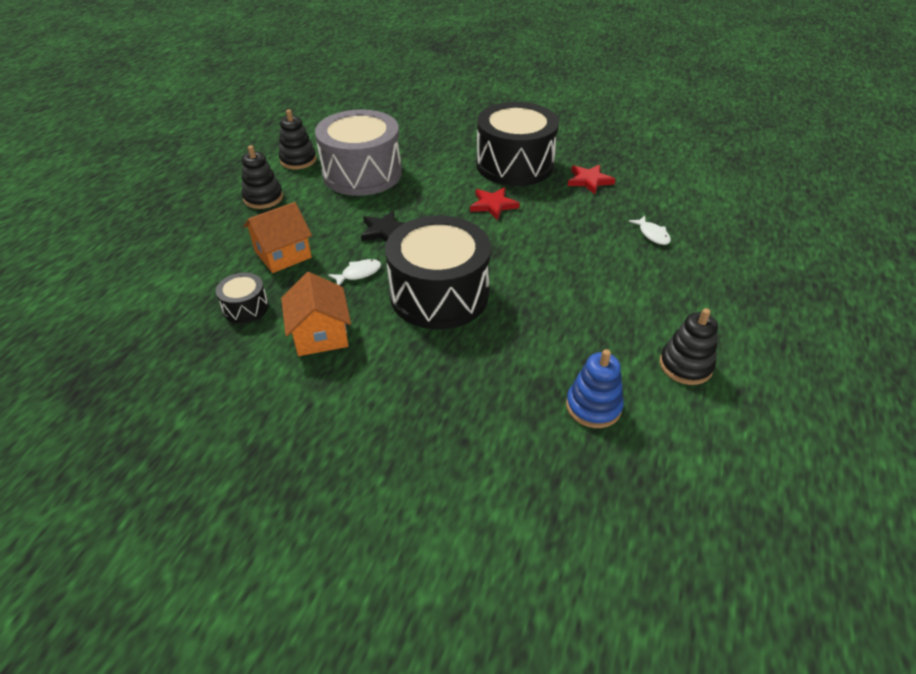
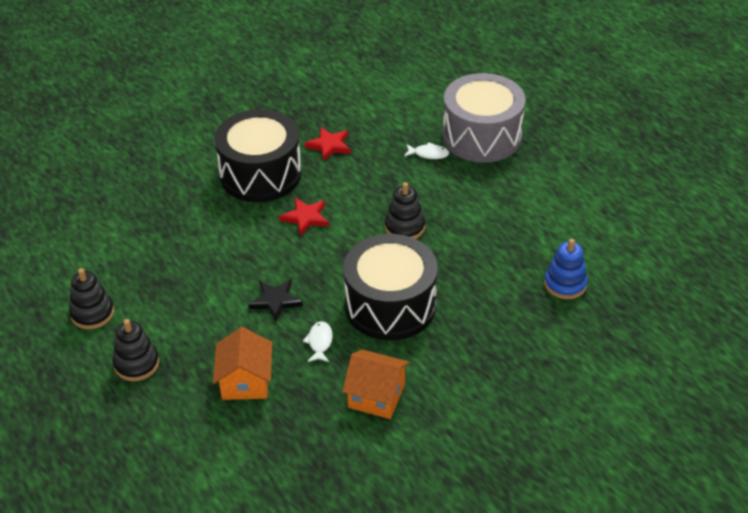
camera: 55 degrees left, 0 degrees up
(246, 307) = (300, 432): black drum -> none
(362, 173) = (168, 277): grey drum -> grey drum (481, 136)
(685, 365) = (566, 221): black stacking toy -> black stacking toy (404, 227)

